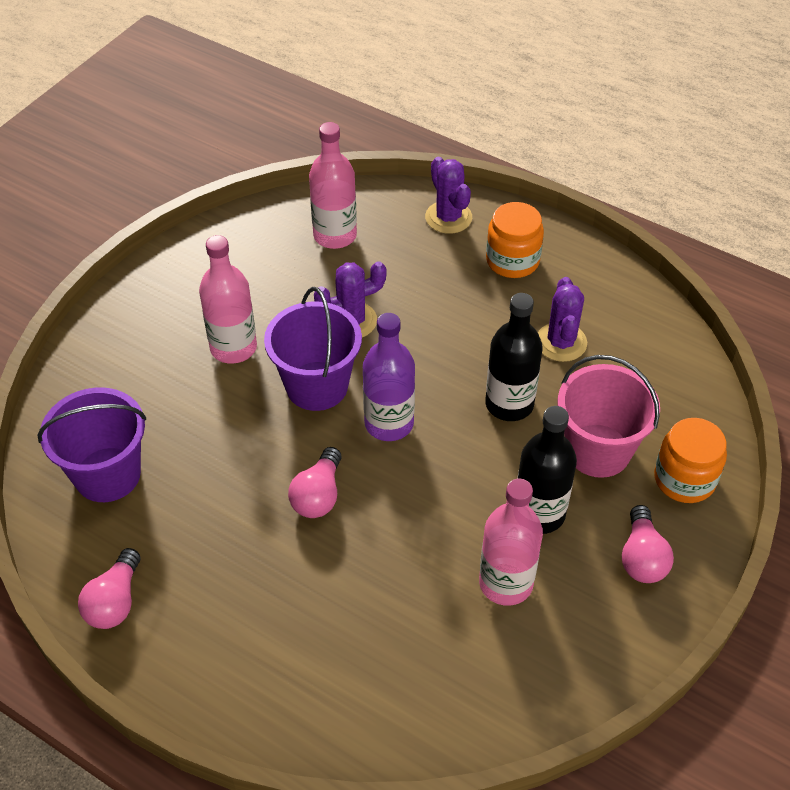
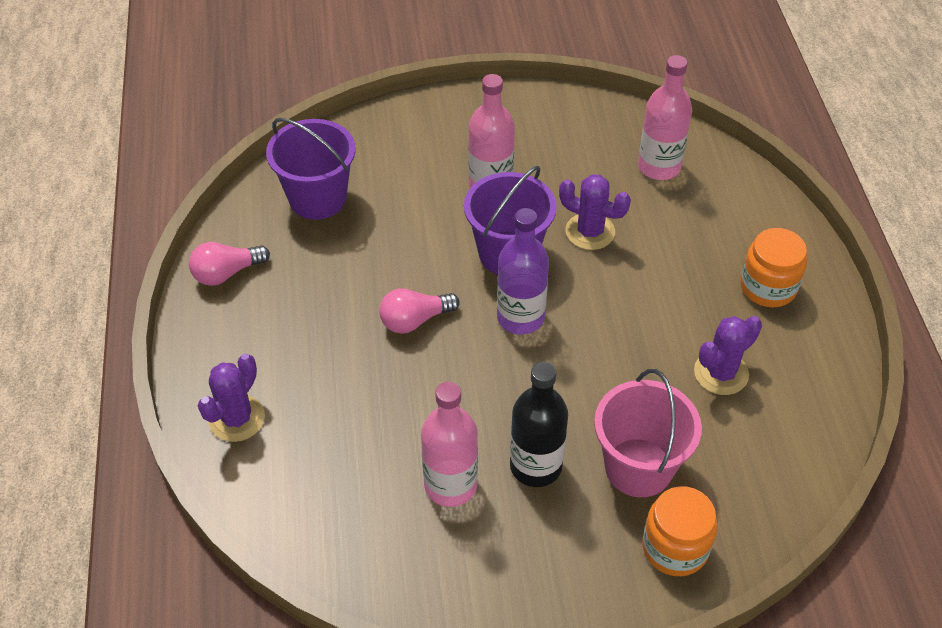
camera: 50 degrees right, 0 degrees up
(448, 217) = (762, 219): purple cactus -> purple cactus (237, 418)
(509, 404) = (620, 379): black bottle -> none
(642, 557) = (564, 564): pink light bulb -> none

